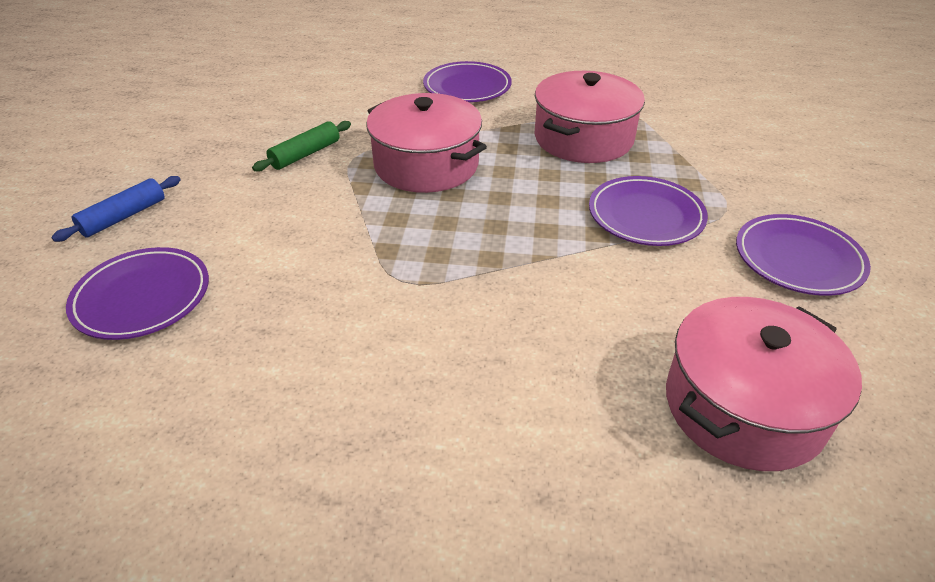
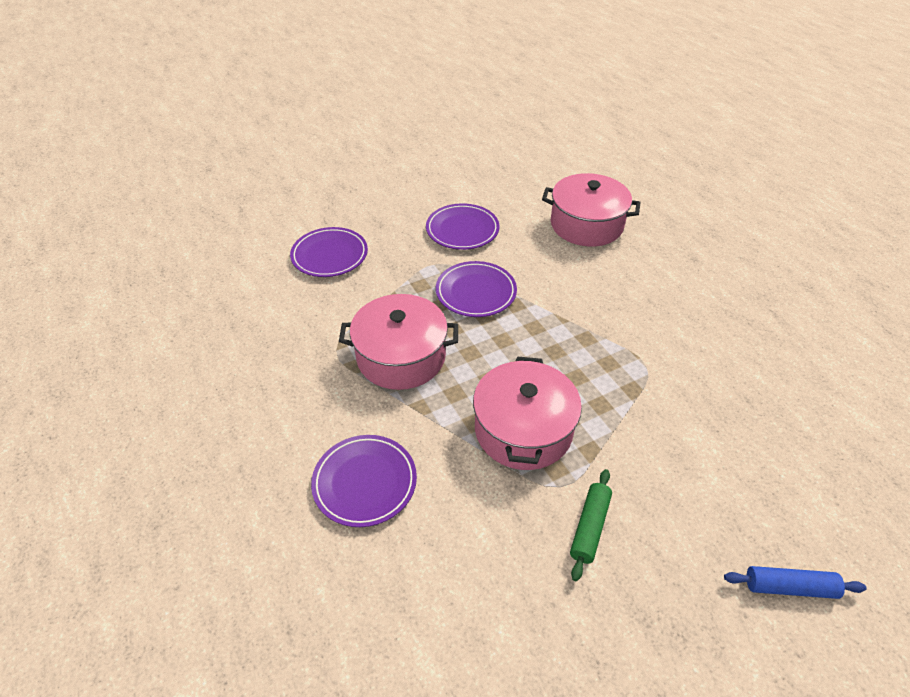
camera: 125 degrees left, 5 degrees up
(142, 297) = (809, 483): purple plate -> purple plate (329, 255)
(305, 154) = (589, 527): green rolling pin -> green rolling pin turned 75 degrees counterclockwise

